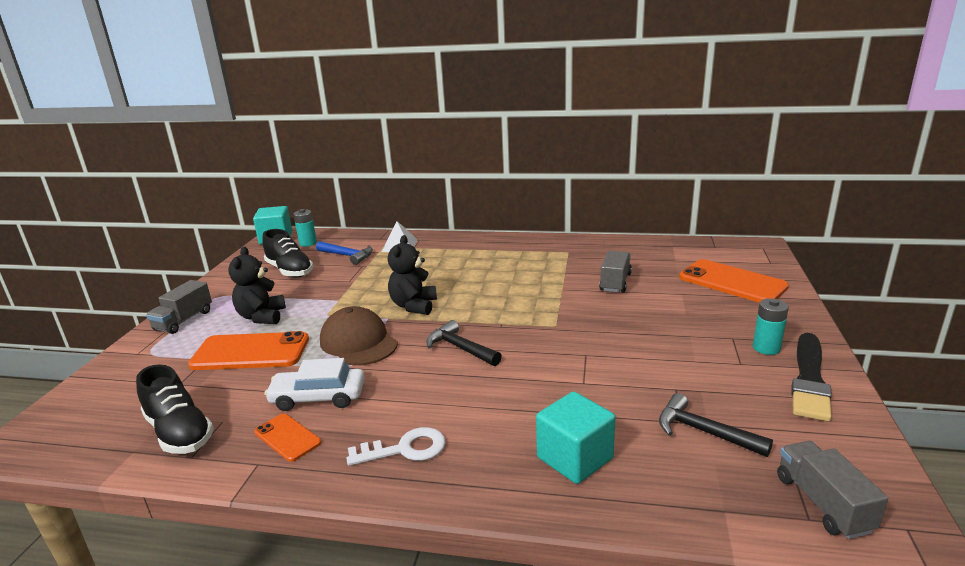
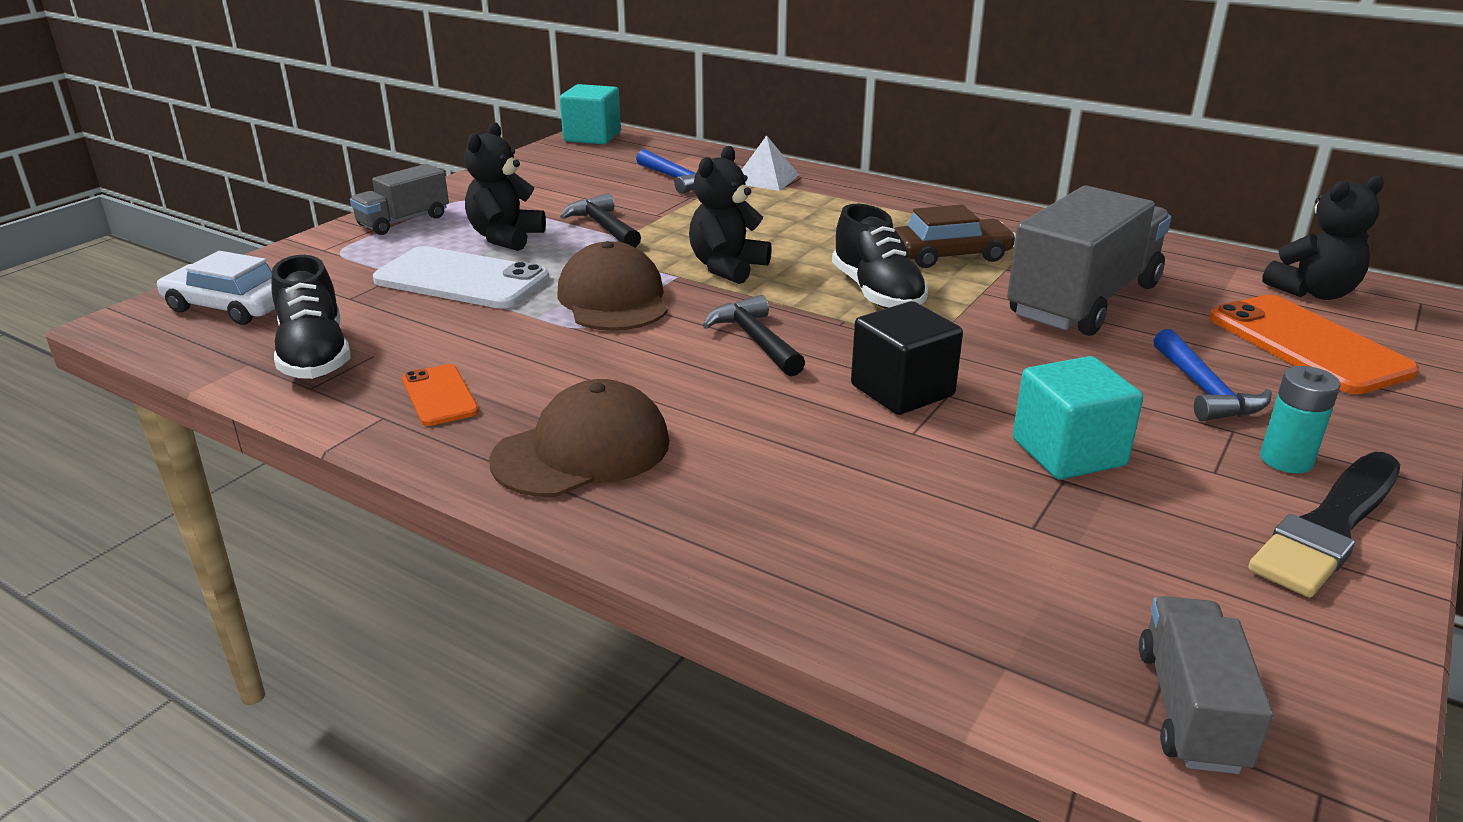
camera: 20 degrees right, 5 degrees up
(250, 352) = (461, 279): orange phone -> white phone
(289, 271) = (582, 184): black shoe -> black shoe (877, 293)
(308, 243) = (632, 152): turquoise battery -> none
(318, 397) = (512, 356): white car -> white car (229, 307)
(405, 449) = (582, 451): white key -> brown cap
(531, 271) = (950, 255): none -> brown car
(561, 359) = (902, 391): none -> black cube
(574, 458) = (819, 529): turquoise cube -> turquoise cube (1068, 452)
(615, 282) = (1083, 301): grey truck -> grey truck, size x1.92
(703, 431) = (1061, 551): black hammer -> black hammer (603, 226)
(705, 319) = (1205, 391): none -> blue hammer
(715, 253) = (1313, 293): none -> black teddy bear

